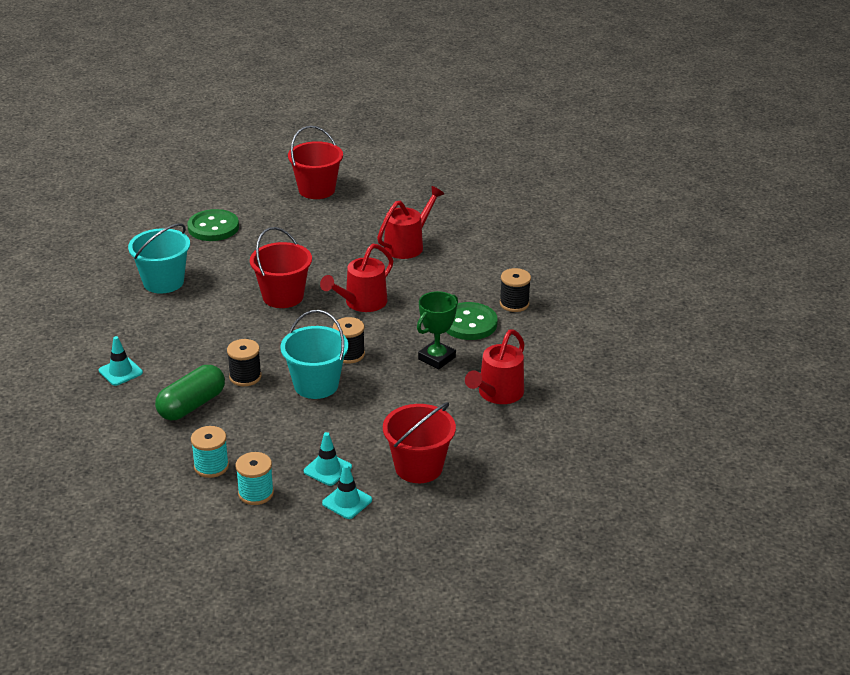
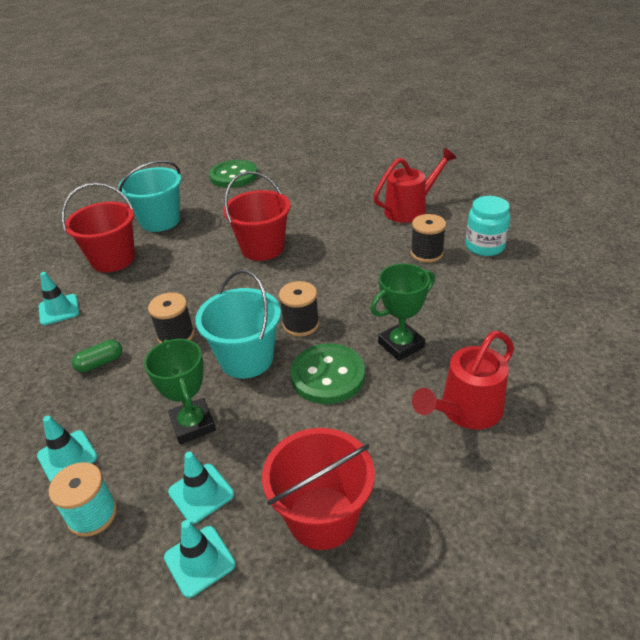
camera: 20 degrees right, 5 degrees up
(192, 405) = (100, 363): green capsule -> green capsule, size x0.53
(211, 466) = (67, 456): turquoise spool -> turquoise traffic cone
(297, 433) = (193, 424): none -> green trophy
(316, 190) = (342, 151): red bucket -> red bucket (113, 259)
(361, 303) = (339, 265): red watering can -> none
(469, 323) = (453, 305): green button -> green button (327, 375)
(483, 272) = (484, 246): none -> turquoise jar
(514, 304) = (513, 287): black spool -> black spool (426, 253)

